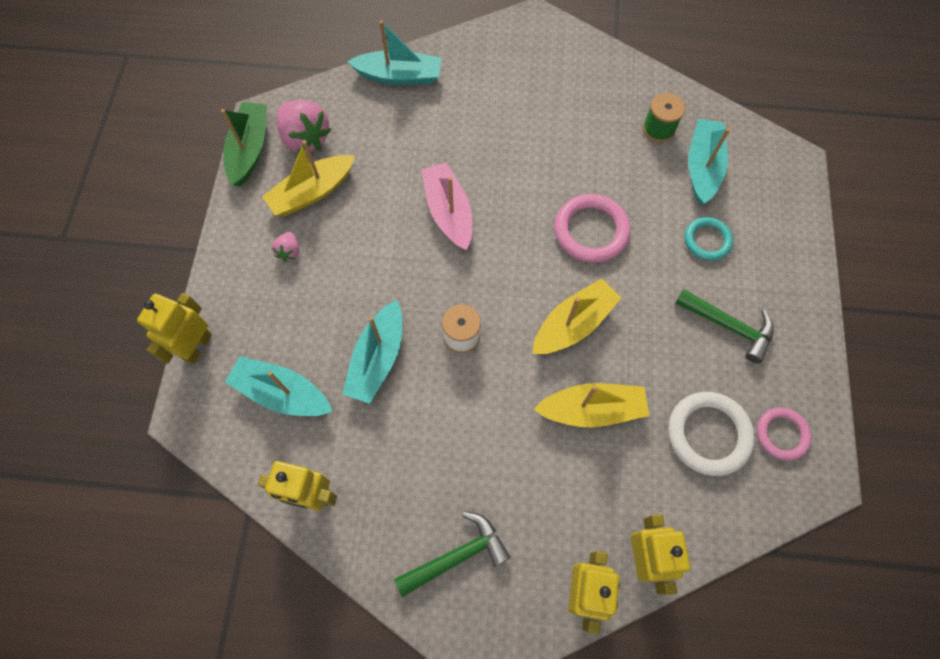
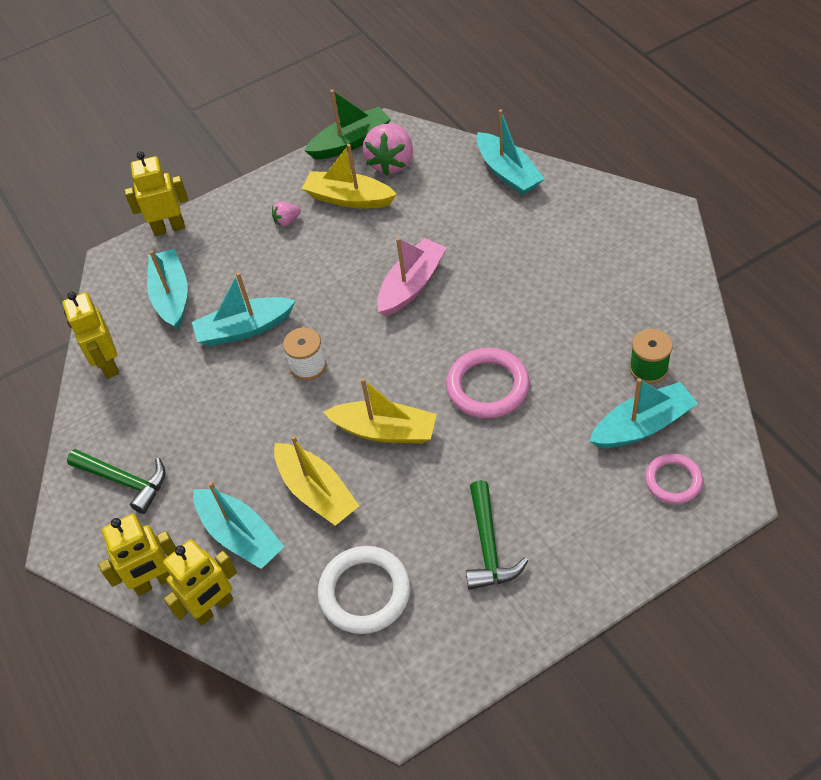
camera: 60 degrees right, 15 degrees down
(589, 493) = (240, 535): none -> turquoise boat
(707, 240) = (564, 476): turquoise ring -> none
(781, 434) = (413, 652): pink ring -> pink ring (673, 481)

